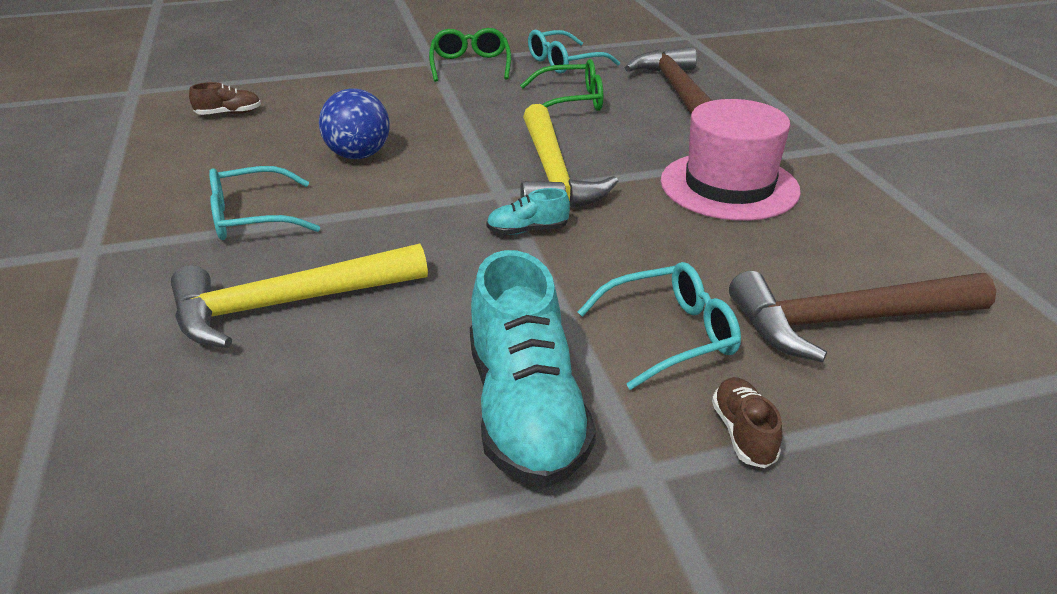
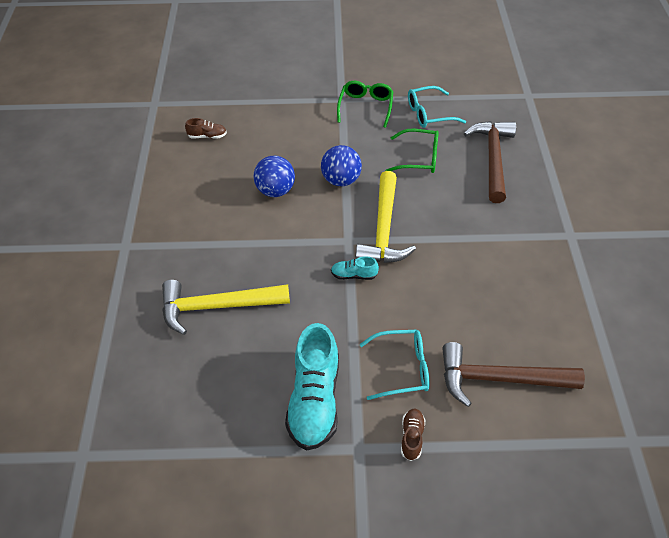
camera: 15 degrees right, 15 degrees up
(252, 217) = (208, 236): turquoise glasses -> none
(462, 134) = (341, 180): none -> blue ball
(729, 186) = (485, 259): pink hat -> none

